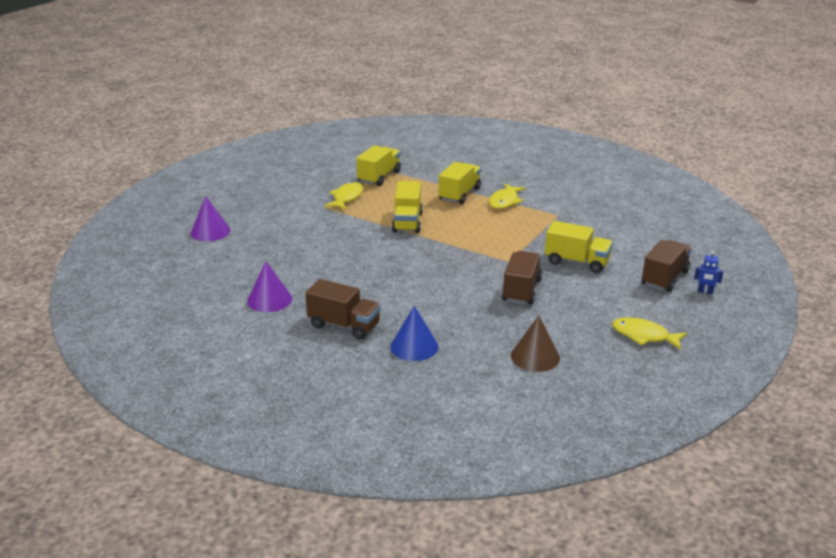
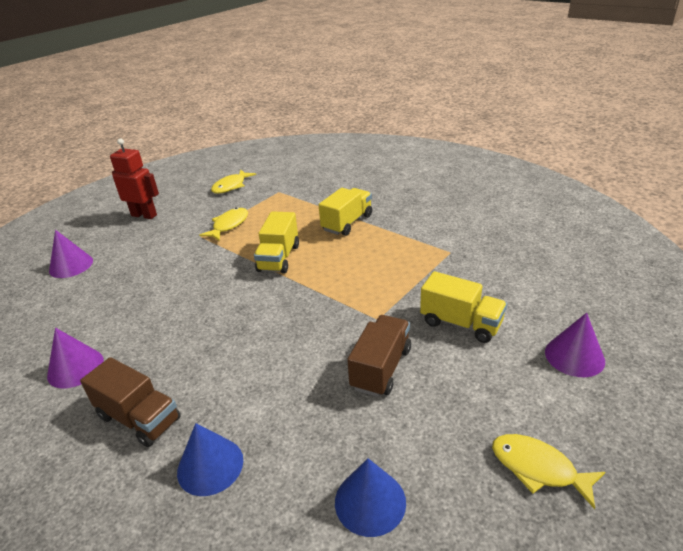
camera: 10 degrees right, 5 degrees up
(256, 190) = (144, 215): none -> red robot
(379, 177) = (272, 201): yellow truck -> none
(504, 201) = (393, 233): yellow fish -> yellow fish (231, 186)
(535, 356) = (370, 501): brown cone -> blue cone
(664, 278) = (574, 356): brown truck -> purple cone
(705, 292) = (631, 384): blue robot -> none

